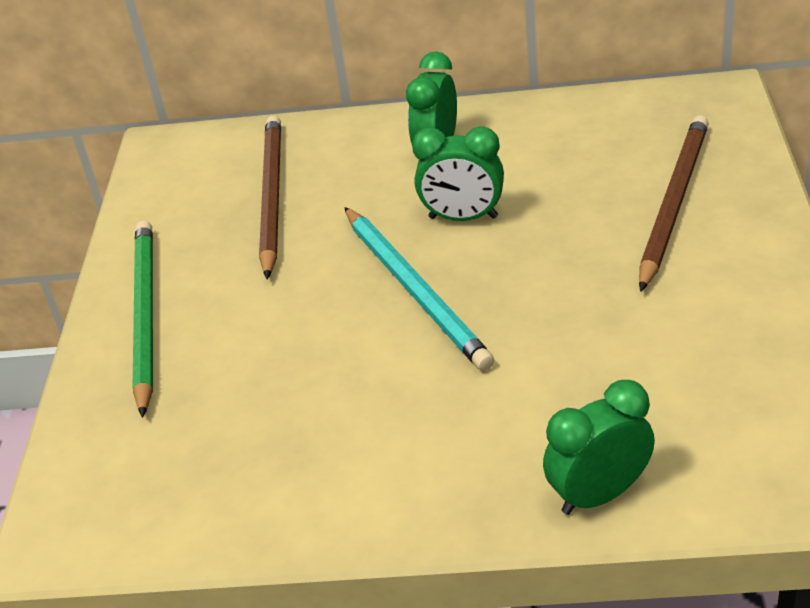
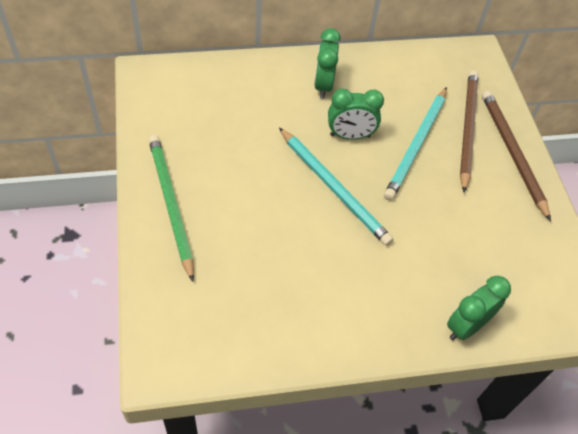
camera: 20 degrees left, 15 degrees up
(271, 196) = (228, 115): brown pencil -> brown pencil (512, 153)
(575, 227) = (416, 145): none -> turquoise pencil

